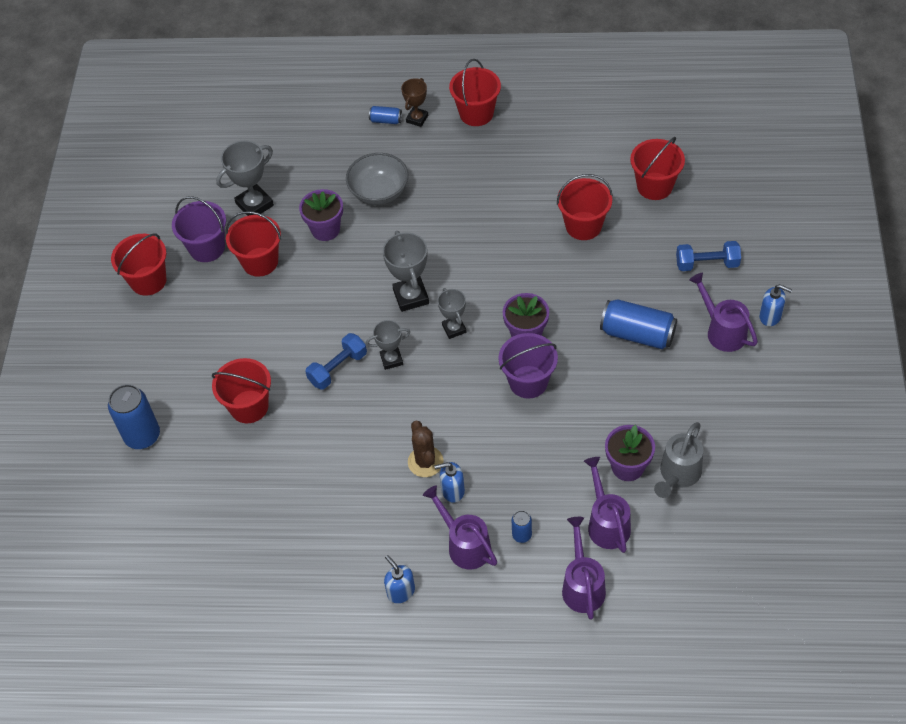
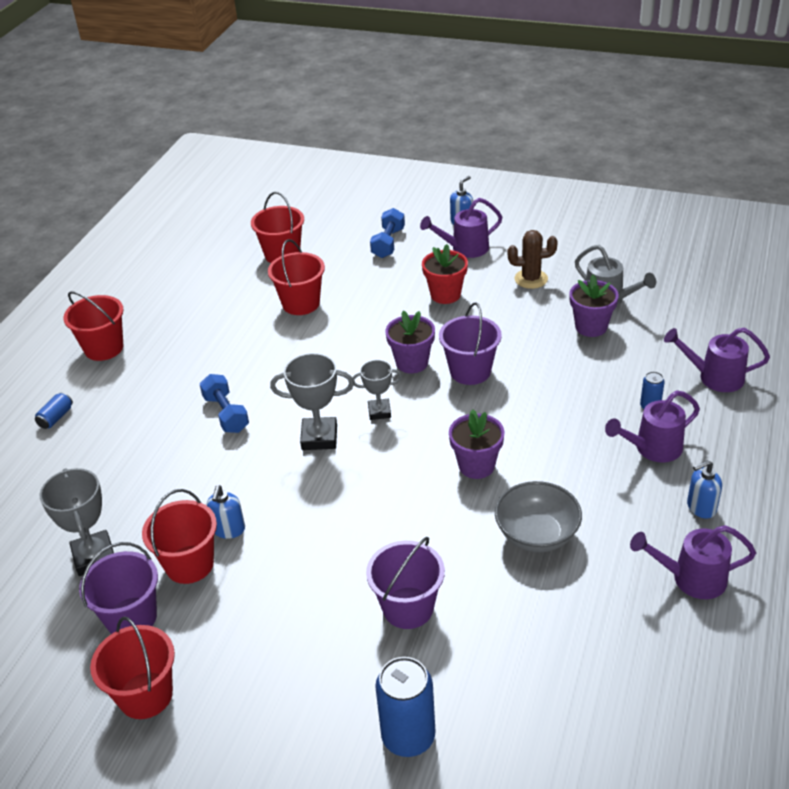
camera: 75 degrees left, 15 degrees down
(249, 406) = (408, 608): red bucket -> purple bucket
(325, 229) = (180, 494): purple flower pot -> purple flower pot (476, 466)
(338, 368) = (388, 514): blue dumbbell -> blue dumbbell (226, 414)
(379, 192) = (156, 440): grey bowl -> grey bowl (537, 534)
(391, 359) = (397, 467): grey trophy -> none
(417, 119) = (74, 393): brown trophy -> none
(425, 462) = (542, 461): brown cactus -> brown cactus (531, 279)
(452, 491) = (584, 447): blue soap dispenser -> blue soap dispenser (229, 530)
(606, 522) = (648, 350): purple watering can -> purple watering can (690, 578)
(637, 334) = (445, 295): blue can -> red flower pot

